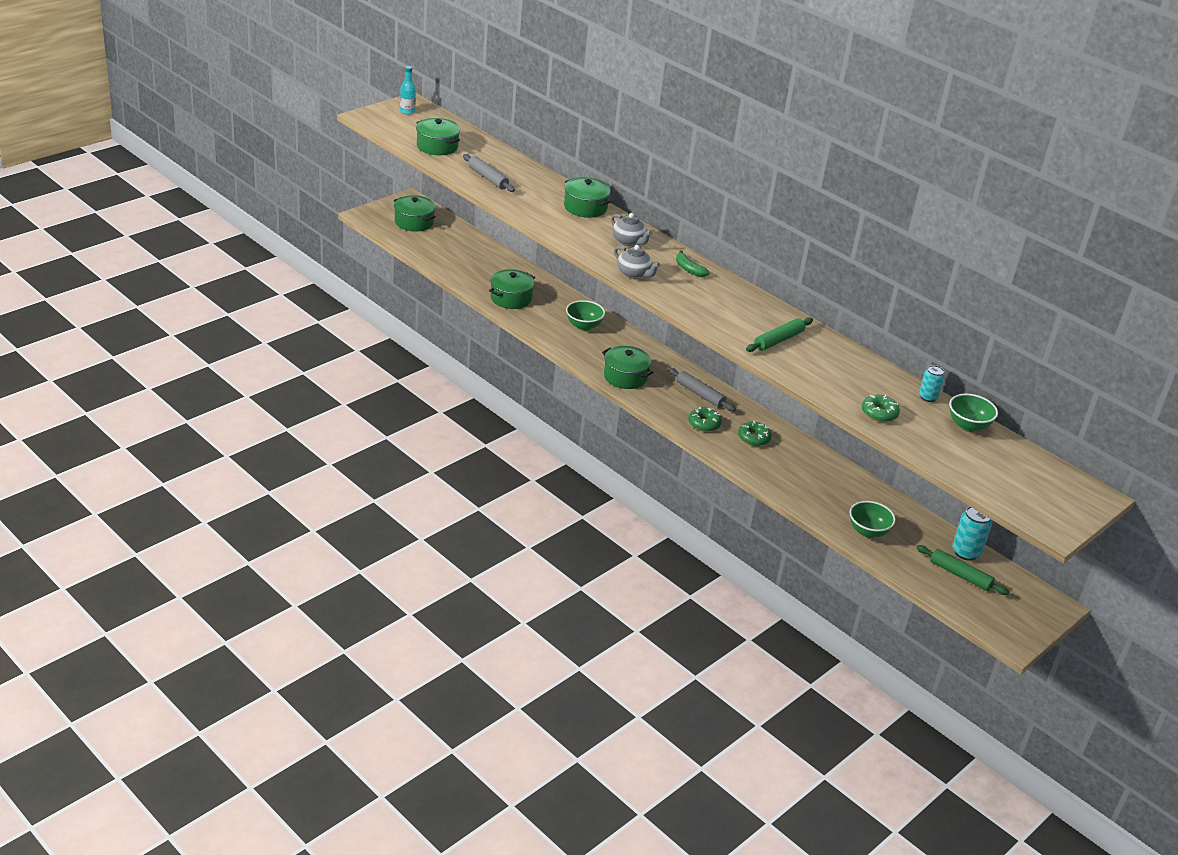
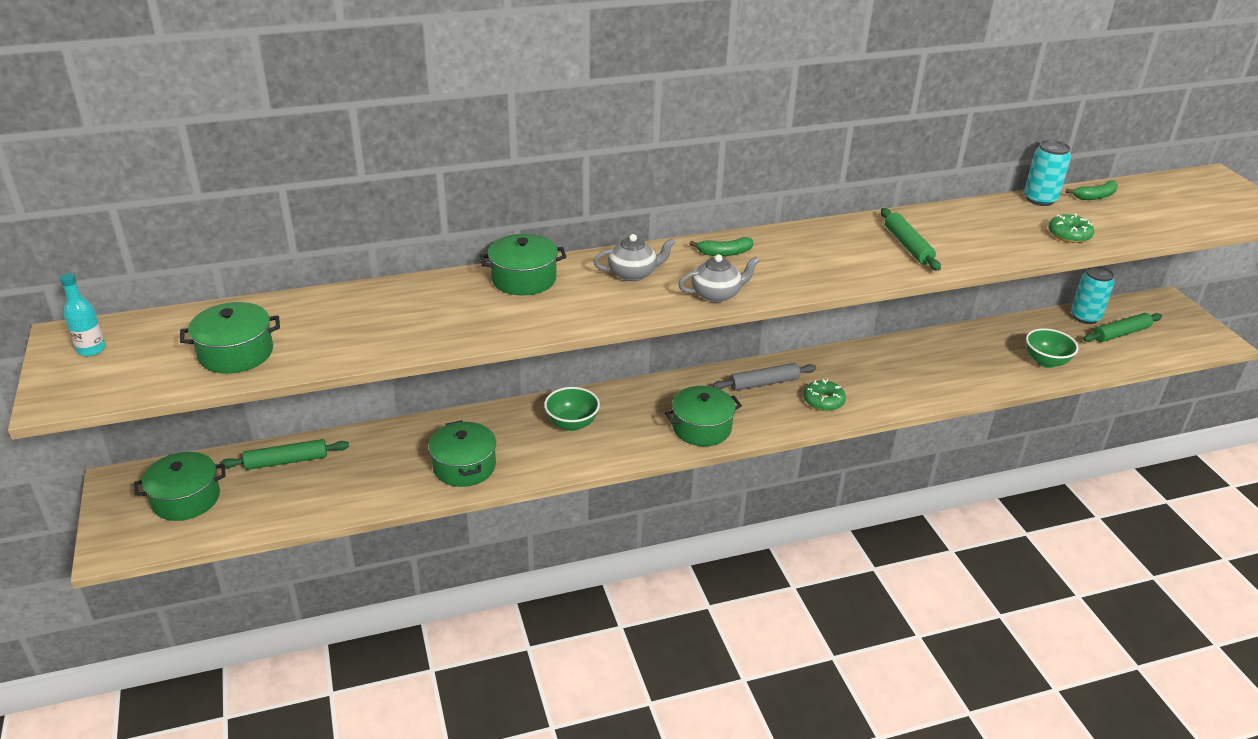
camera: 60 degrees left, 0 degrees up
(466, 241) = (286, 461): none -> green rolling pin
(488, 178) = (377, 334): grey rolling pin -> none
(754, 438) = (863, 375): green donut -> none
(928, 397) = (1040, 199): turquoise can -> turquoise can, size x1.56
(968, 426) = (1095, 196): green bowl -> green banana

